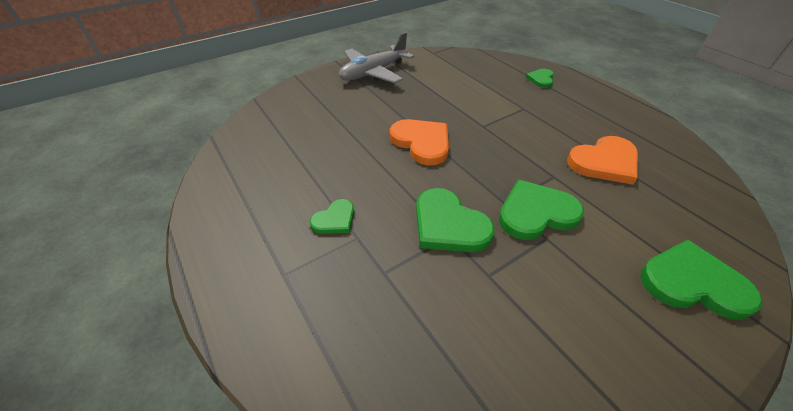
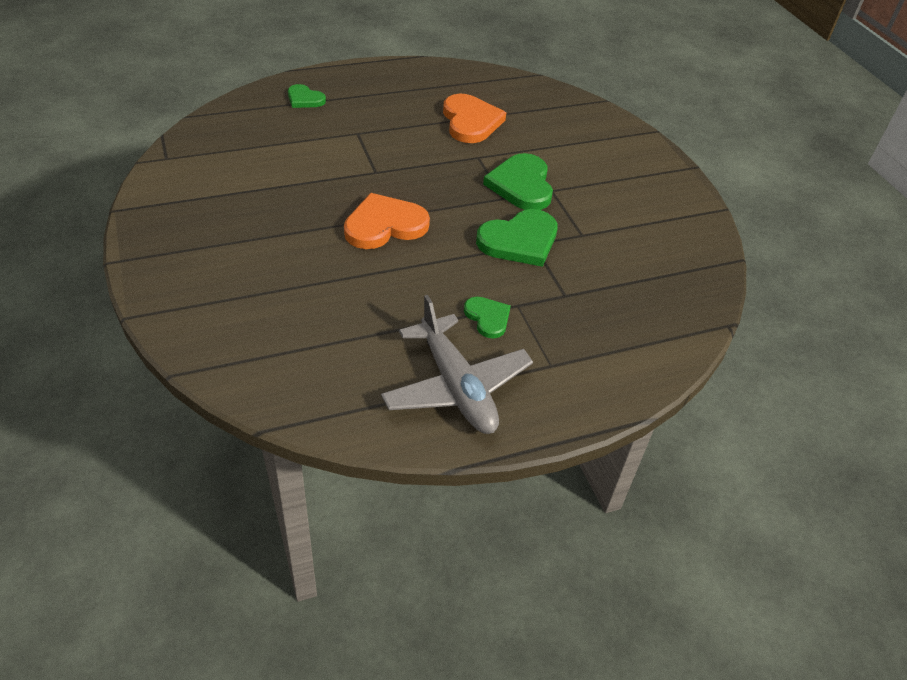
camera: 80 degrees left, 0 degrees up
(373, 72) = (185, 229): grey plane -> grey plane (456, 387)
(692, 283) = (610, 142): green heart -> none

